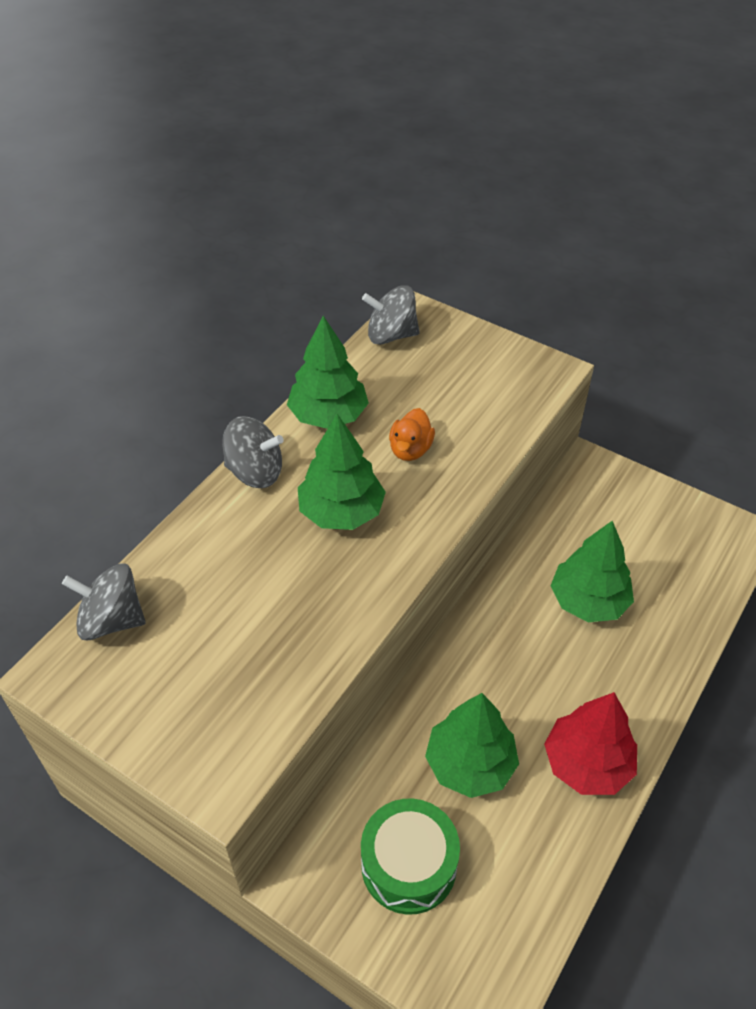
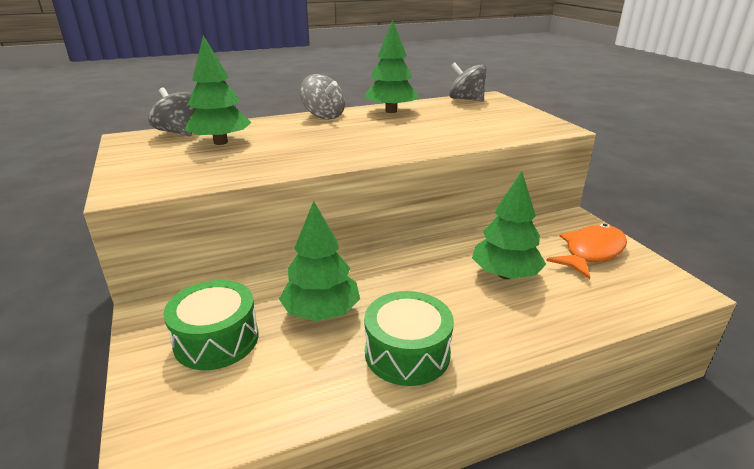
camera: 35 degrees right, 20 degrees down
(341, 512) = (348, 136): green tree -> green tree (221, 142)
(410, 450) = (422, 129): orange duck -> none
(587, 763) = (407, 353): red tree -> green drum
(638, 518) = (591, 252): none -> orange fish

